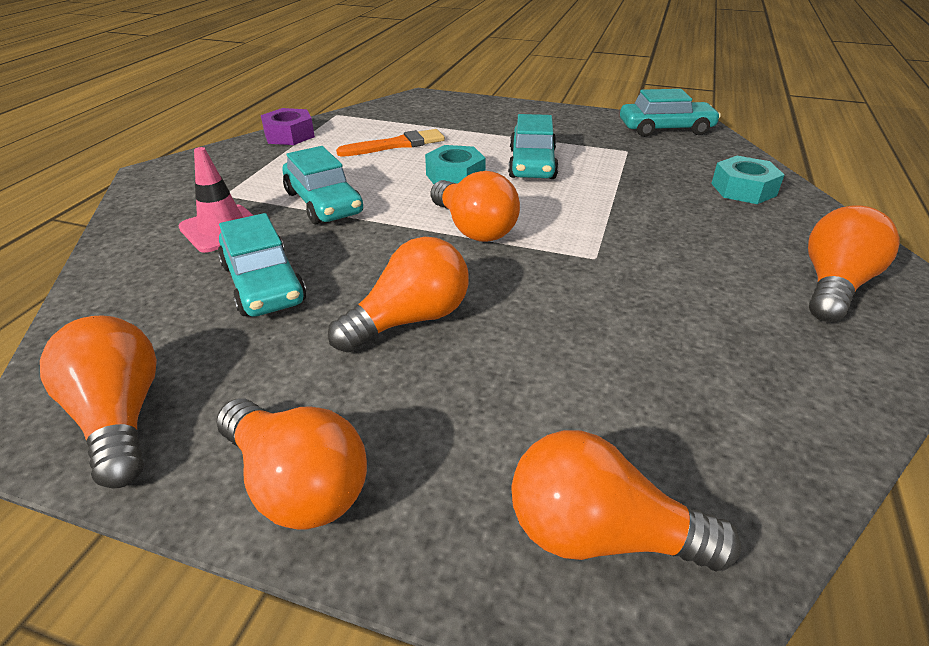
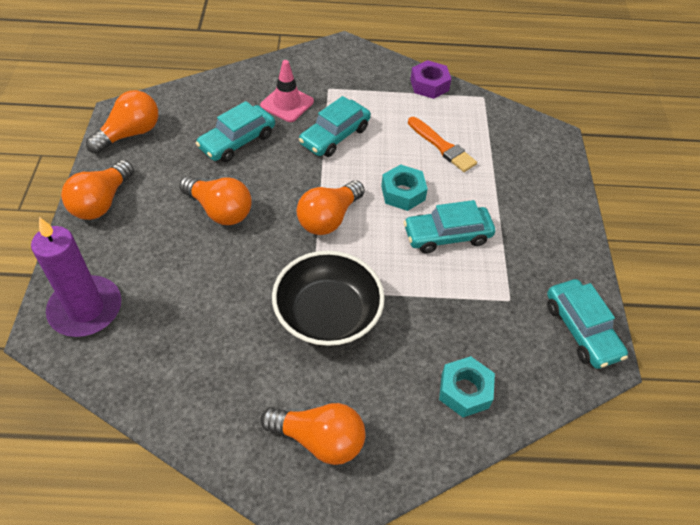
camera: 70 degrees right, 15 degrees up
(599, 534) = (86, 309): orange light bulb -> purple candle
(638, 252) = (327, 314): none -> black bowl

